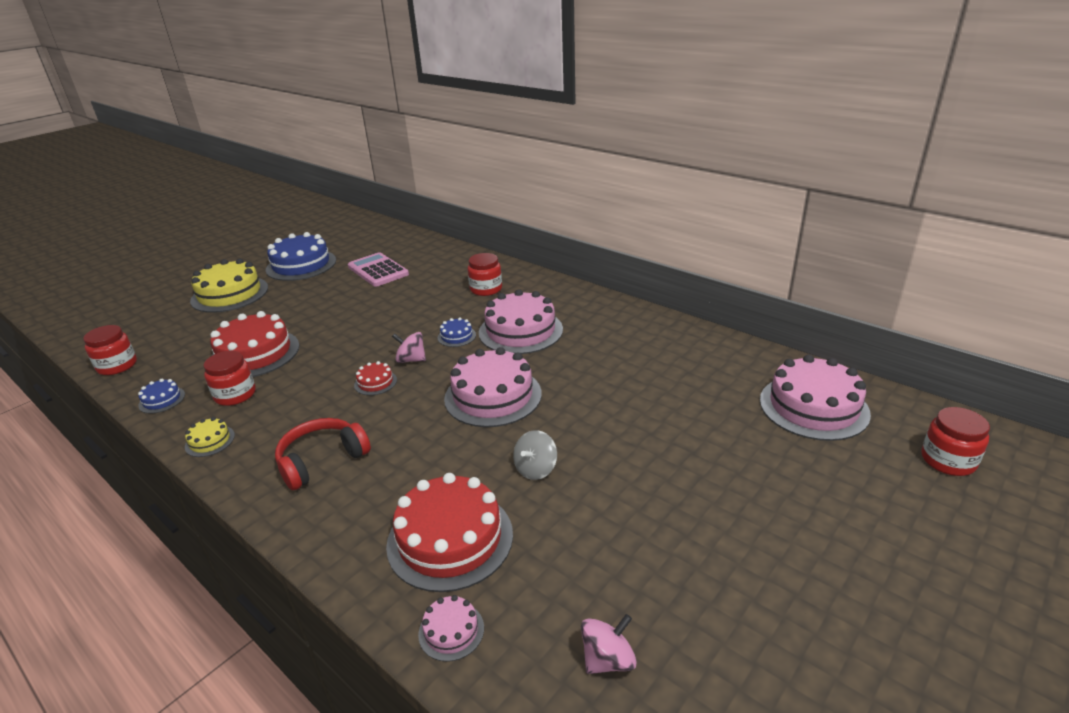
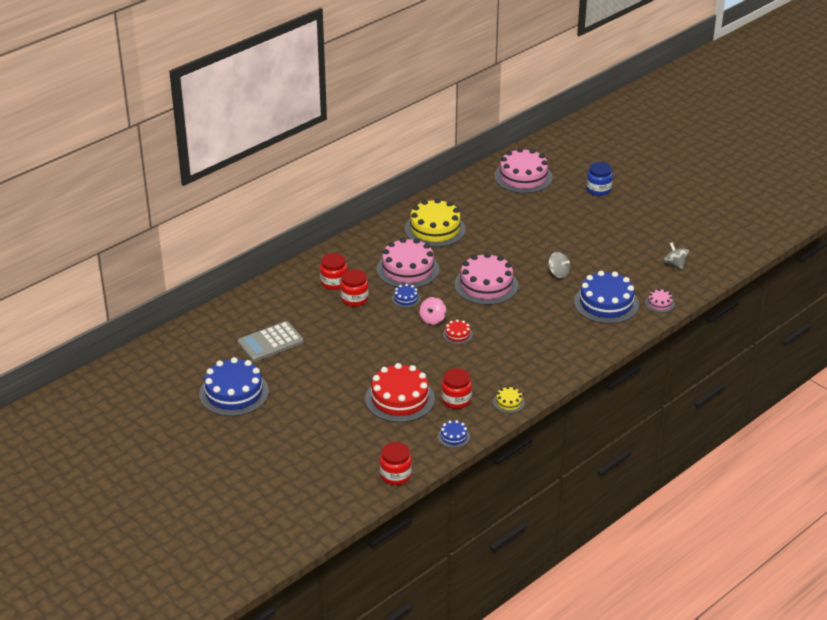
camera: 85 degrees left, 5 degrees up
(230, 294) = (282, 432): yellow cake -> yellow cake (435, 229)
(322, 460) = (537, 351): red headphones -> none
(378, 270) = (270, 342): pink calculator -> grey calculator
(450, 539) = (606, 303): red cake -> blue cake
(608, 659) = (675, 264): pink spinning top -> grey spinning top
(840, 506) = (598, 189): none -> blue jar
(948, 460) = (572, 153): red jar -> red jar (354, 299)

